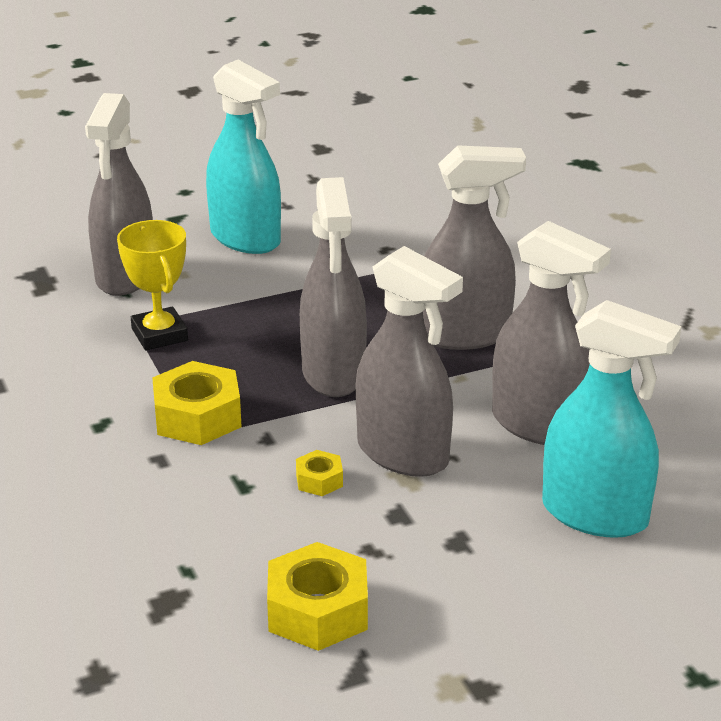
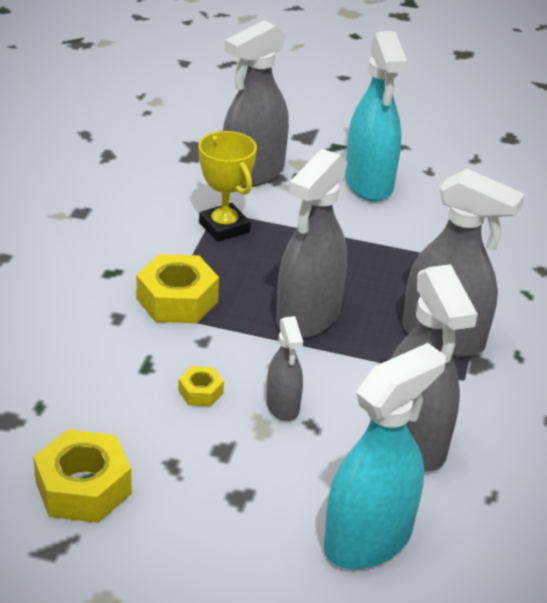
camera: 35 degrees right, 5 degrees up
(159, 335) = (224, 227): yellow trophy -> yellow trophy turned 45 degrees counterclockwise
(403, 454) = (282, 406): grey spray bottle -> grey spray bottle, size x0.54
(595, 515) = (368, 539): turquoise spray bottle -> turquoise spray bottle turned 105 degrees counterclockwise

